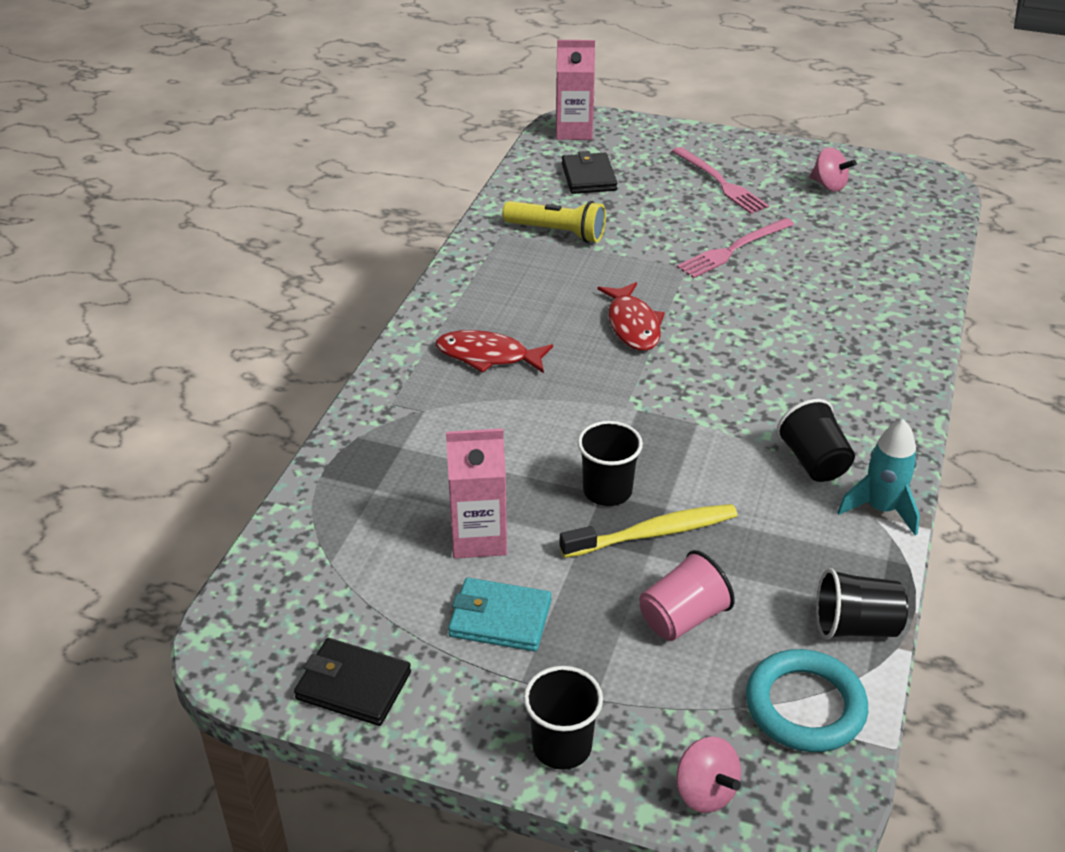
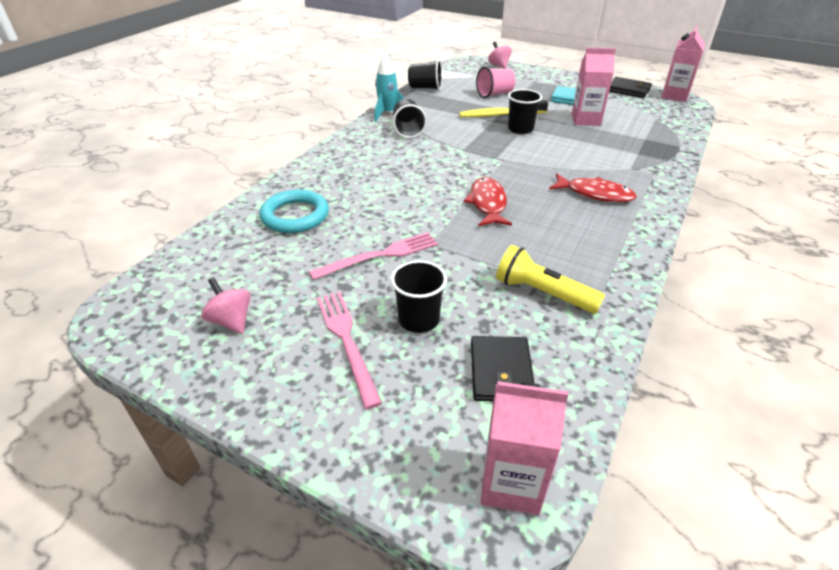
camera: 170 degrees left, 0 degrees up
(247, 670) = (674, 96): none -> pink carton
(562, 746) = (546, 75): black cup -> black cup (418, 319)
(805, 706) = (456, 76): turquoise ring -> turquoise ring (295, 216)

